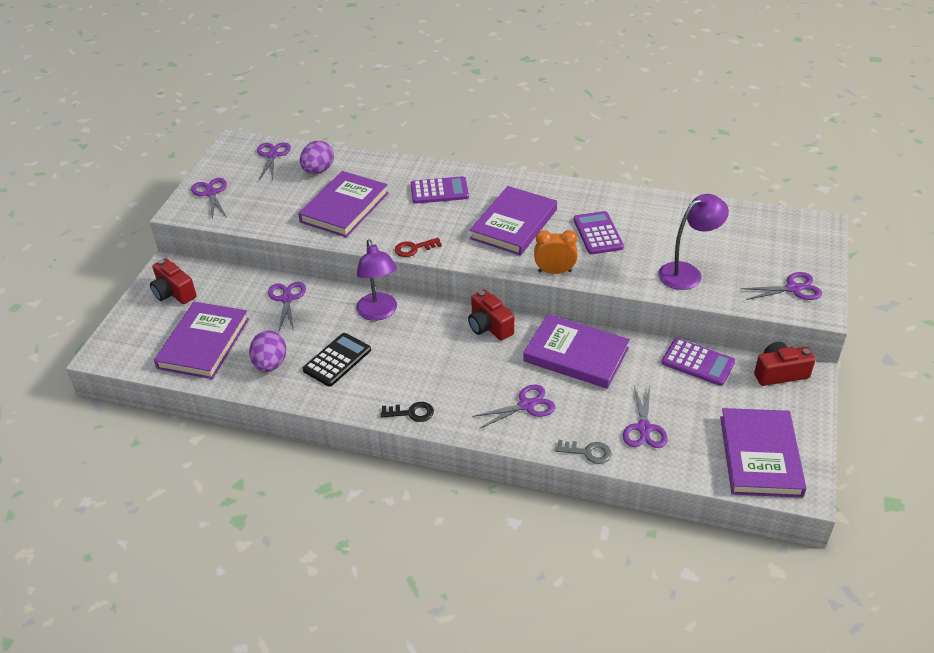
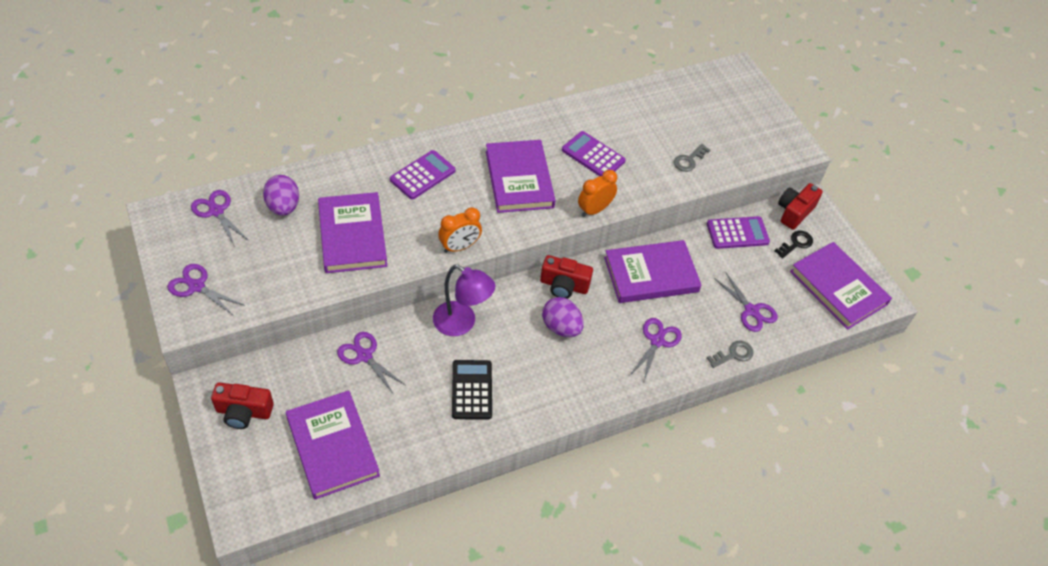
camera: 45 degrees left, 10 degrees up
(270, 364) = (417, 429): purple egg -> purple egg (561, 327)
(411, 413) = (580, 401): black key -> black key (796, 244)
(414, 248) = (459, 247): red key -> orange clock
(687, 272) = (689, 160): purple lamp -> grey key
(793, 288) = (769, 138): purple scissors -> none

